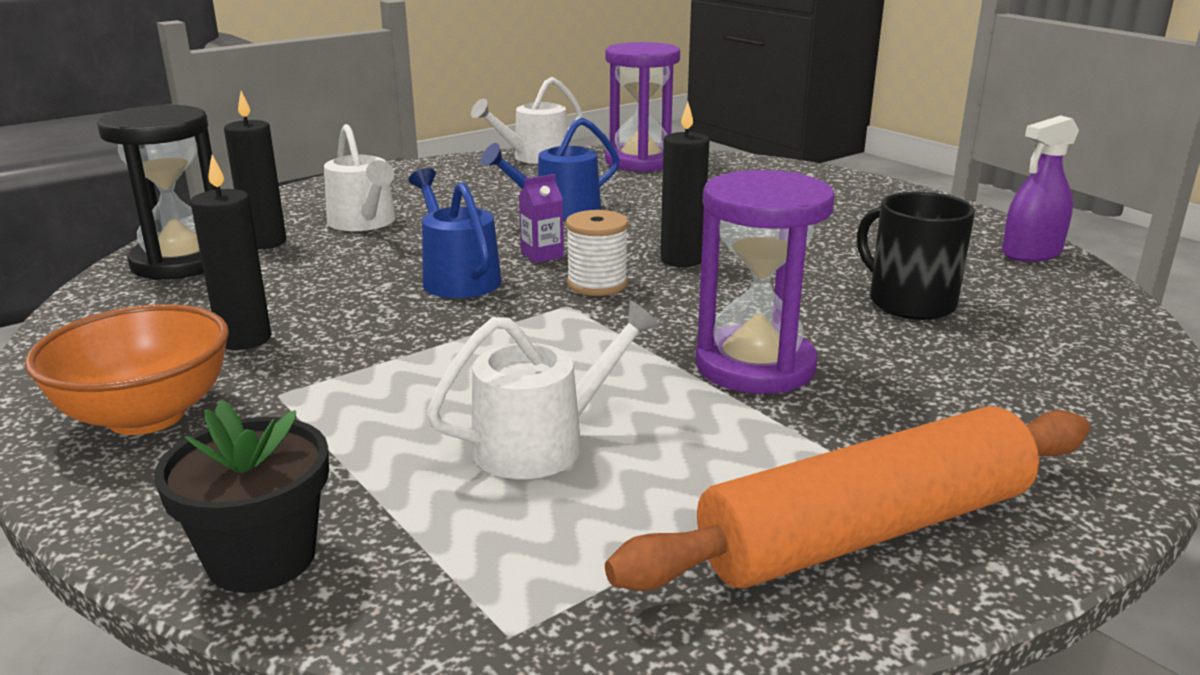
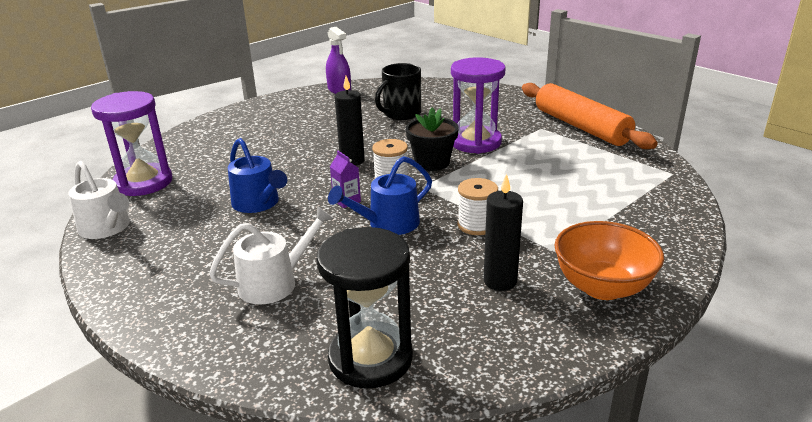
camera: 95 degrees left, 5 degrees up
(261, 558) = (677, 223): black flower pot -> black flower pot (432, 163)
(265, 242) = (322, 324): black candle -> none
(411, 337) = (476, 225): none -> white spool
(541, 443) = (562, 179): white watering can -> none

